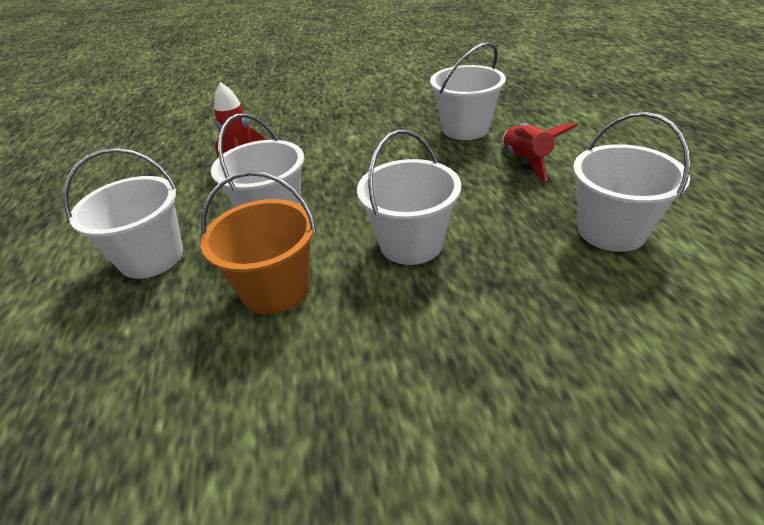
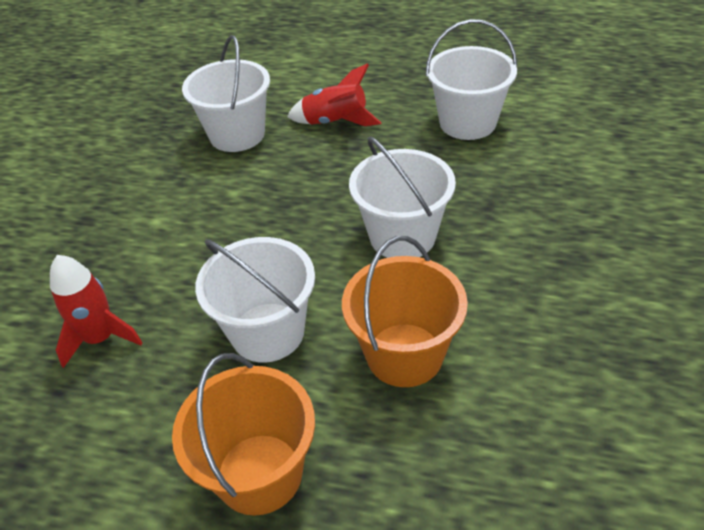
camera: 65 degrees left, 5 degrees up
(152, 257) = (259, 473): white bucket -> orange bucket

